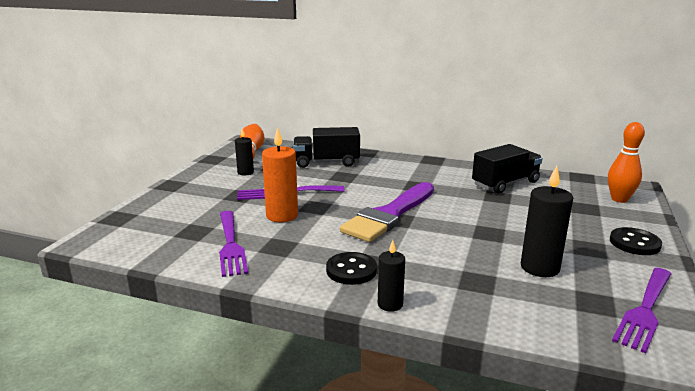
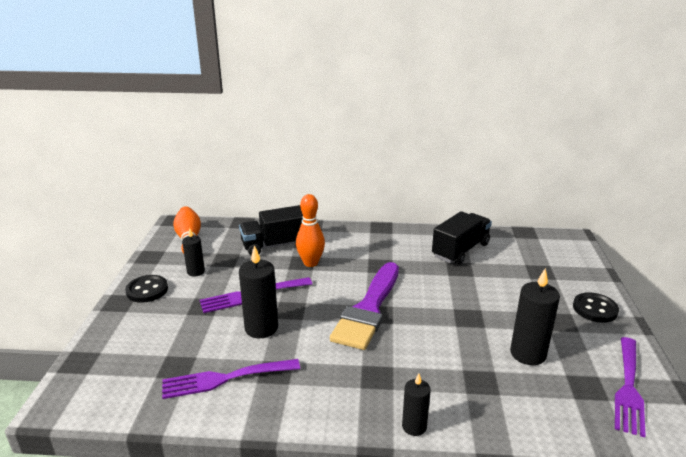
camera: 15 degrees left, 5 degrees up
(231, 245) = (225, 379): purple fork -> purple fork turned 105 degrees clockwise
(282, 216) = (261, 328): orange candle -> black candle
(351, 270) = (361, 390): black button -> black button (147, 290)
(619, 199) = (565, 256): orange bowling pin -> orange bowling pin (311, 263)

